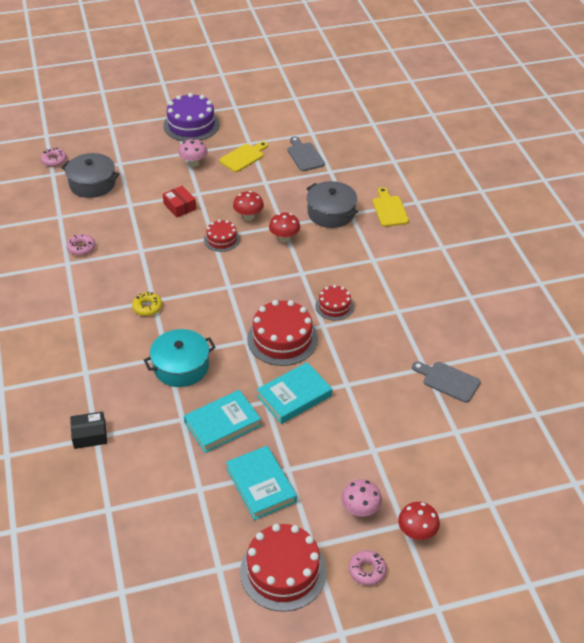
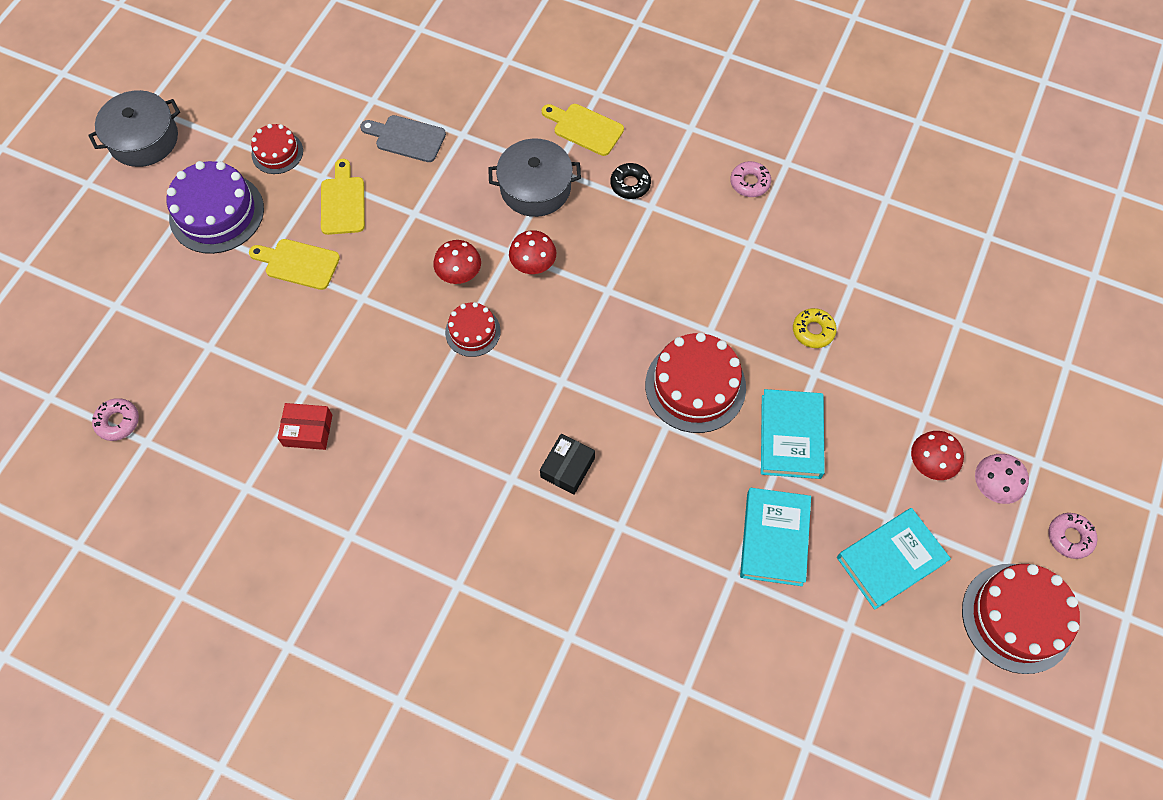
camera: 50 degrees left, 20 degrees up
(81, 248) = (336, 500): pink donut -> pink donut (749, 182)
(89, 435) = (677, 695): black box -> black box (567, 468)
(92, 184) = (218, 406): grey pot -> grey pot (144, 139)
(147, 307) = (518, 493): yellow donut -> yellow donut (813, 331)
(179, 206) = (366, 335): red box -> red box (308, 430)
(181, 366) = (649, 522): turquoise pot -> none
(194, 163) = (298, 263): pink mushroom -> yellow cutting board
(261, 485) = (890, 560): turquoise book -> turquoise book turned 45 degrees counterclockwise
(334, 306) = (689, 298): red cake -> red cake (277, 152)
(376, 245) = (630, 184): none -> black donut
(416, 532) = (1056, 457): red mushroom -> red mushroom (929, 464)
(448, 381) = (886, 276): grey cutting board -> none

